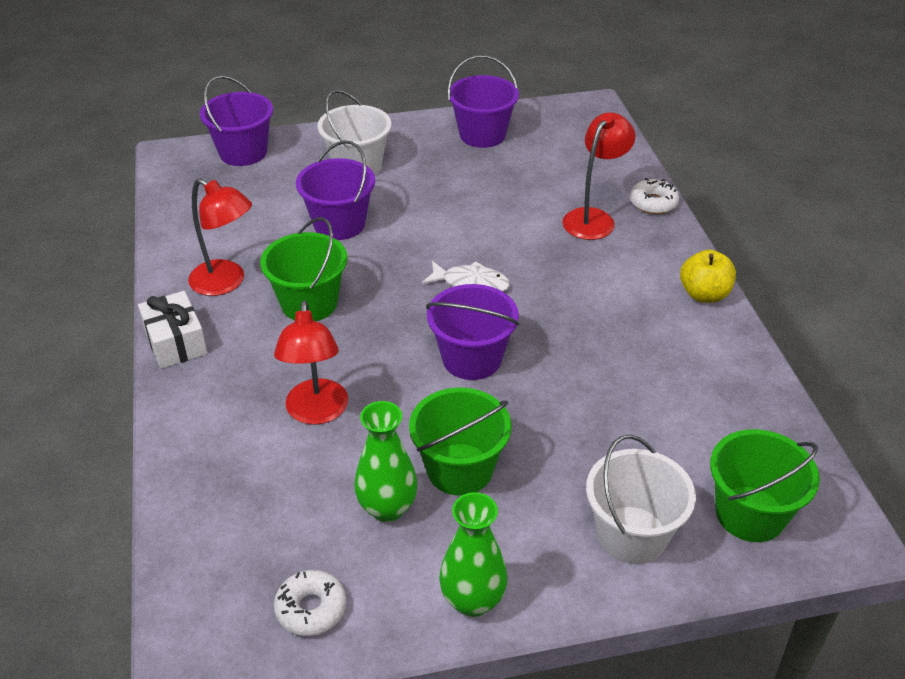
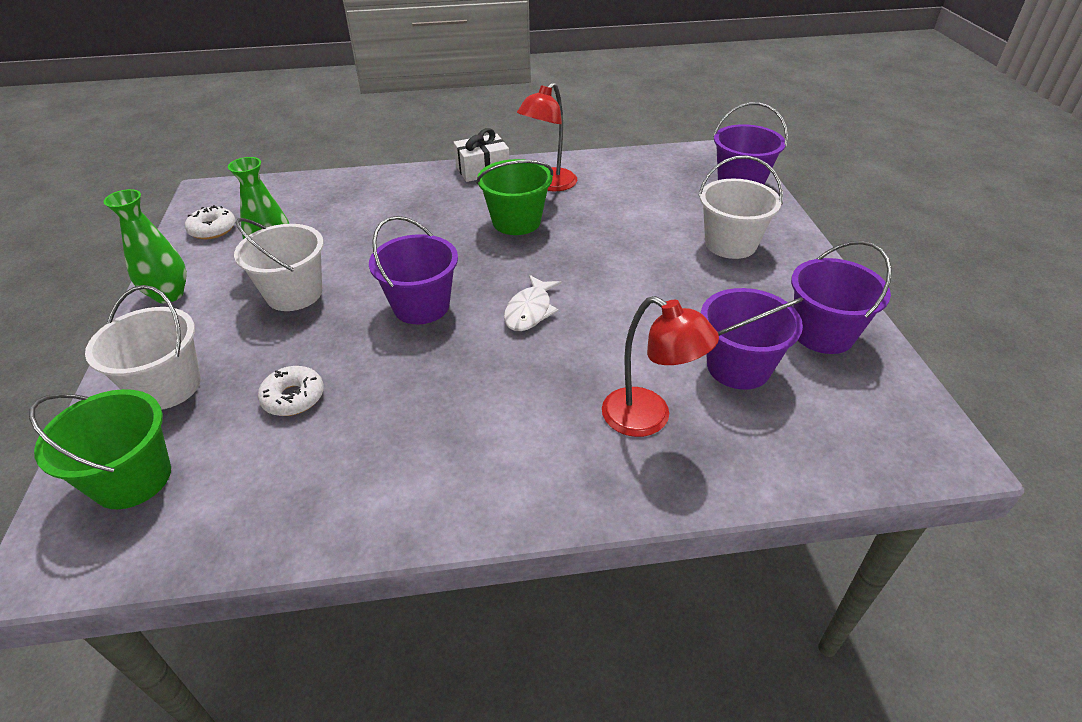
camera: 95 degrees right, 0 degrees up
(316, 412) = (387, 228): red lamp -> none
(339, 224) = (629, 234): purple bucket -> purple bucket (738, 367)
(459, 469) = (294, 294): green bucket -> white bucket
(653, 203) = (689, 488): white donut -> white donut (293, 397)
(704, 294) = (480, 510): yellow apple -> none

